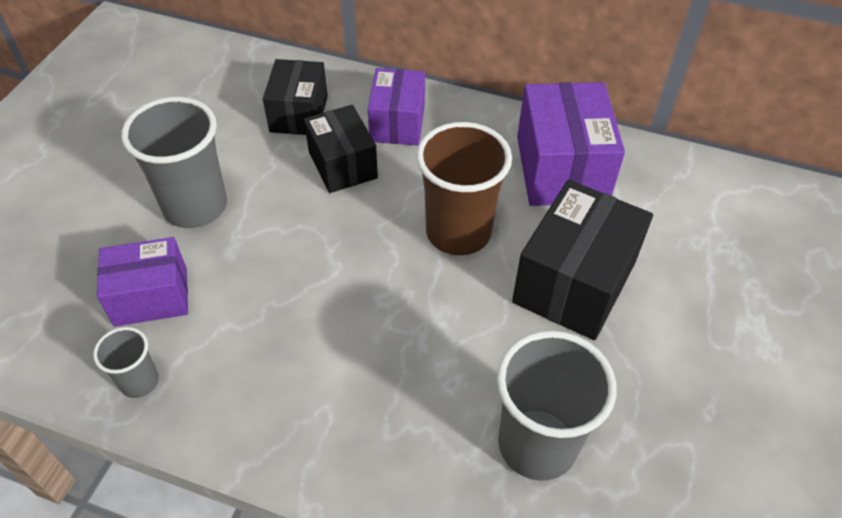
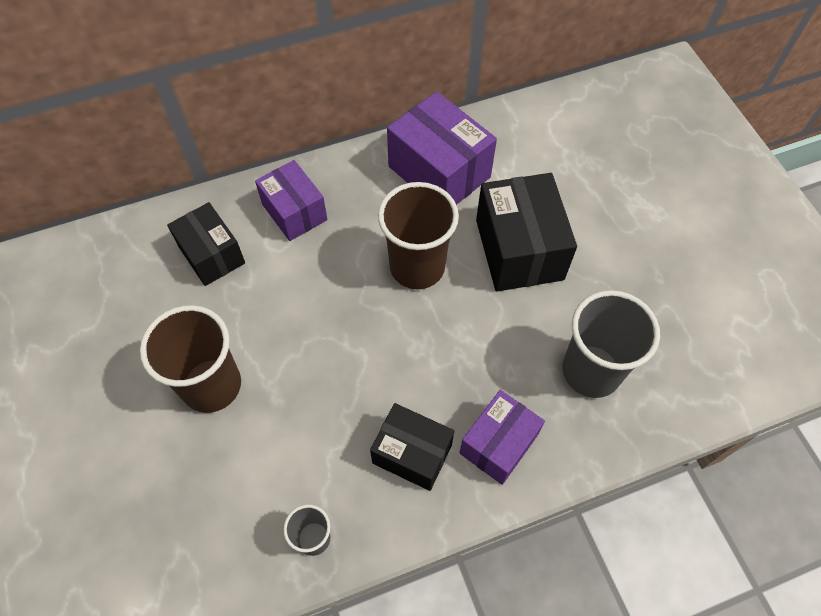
camera: 40 degrees left, 10 degrees up
(151, 297) = (254, 476): purple box -> purple box (498, 444)
(195, 206) = (212, 385): grey cup -> brown cup
(342, 165) = (288, 273): black box -> black box (412, 454)

